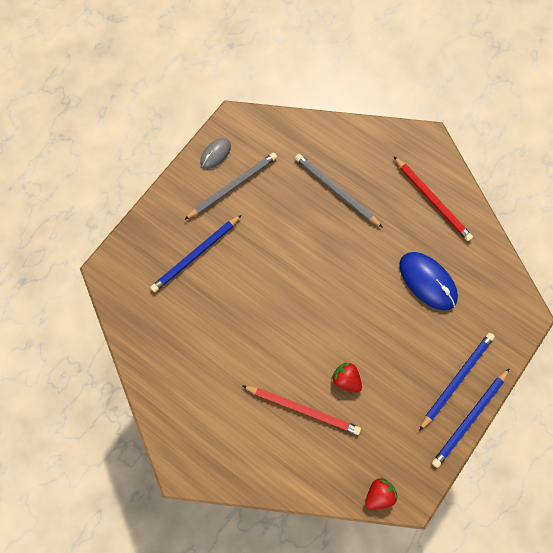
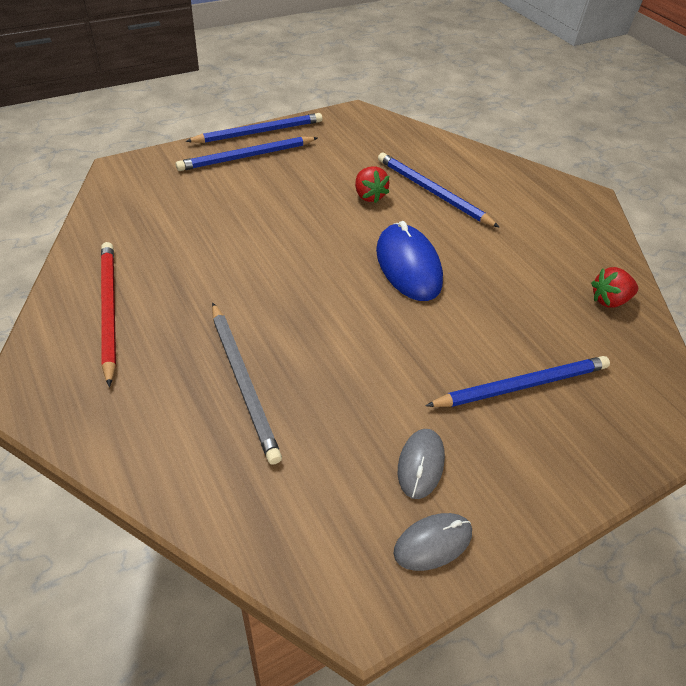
camera: 160 degrees left, 25 degrees down
(233, 186) = (420, 464): grey pencil -> grey mouse
(303, 409) = (432, 192): red pencil -> blue pencil
(379, 494) = (386, 124): red strawberry -> red strawberry (608, 300)
(427, 281) = (203, 234): blue mouse -> blue mouse (408, 266)

